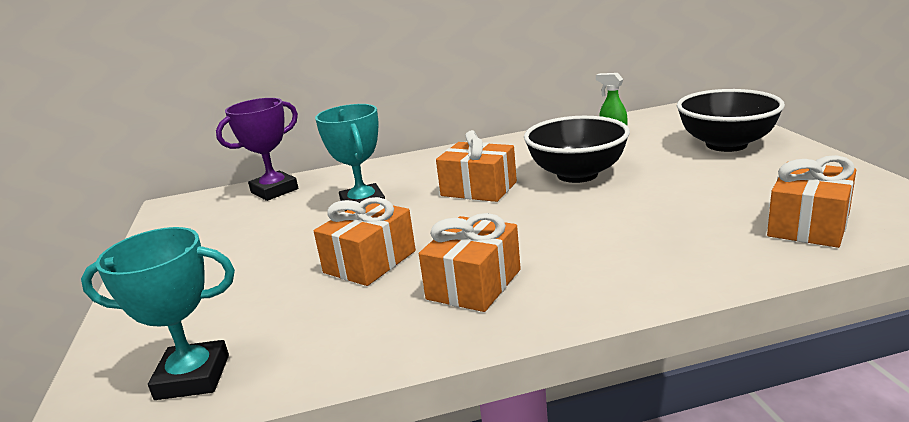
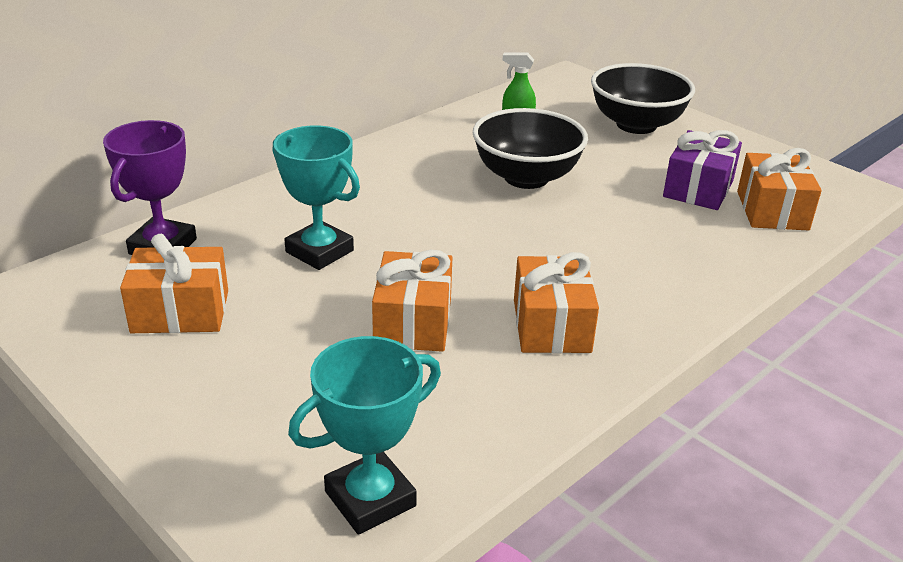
camera: 35 degrees left, 10 degrees up
(479, 189) = (437, 209): orange gift -> orange gift (180, 311)
(739, 198) = (698, 188): none -> purple gift

